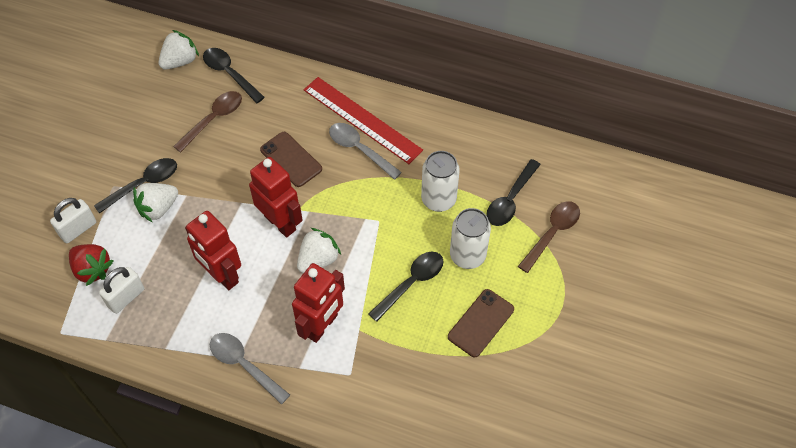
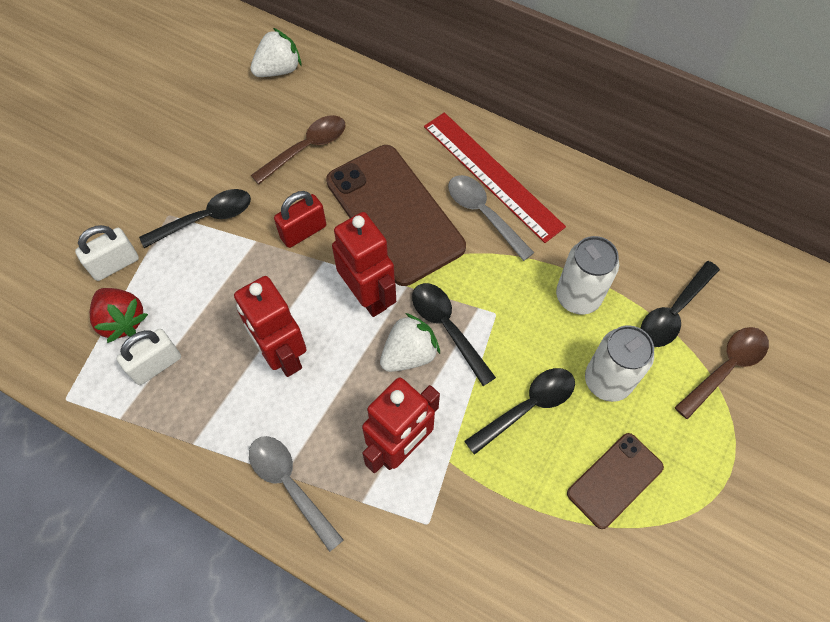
camera: 10 degrees right, 5 degrees up
(158, 208) = (218, 253): white strawberry -> none
(222, 183) = (303, 232): none -> red padlock
(229, 74) = (336, 94): black spoon -> black spoon (447, 328)
(291, 159) = (394, 214): brown phone -> brown phone, size x1.86

